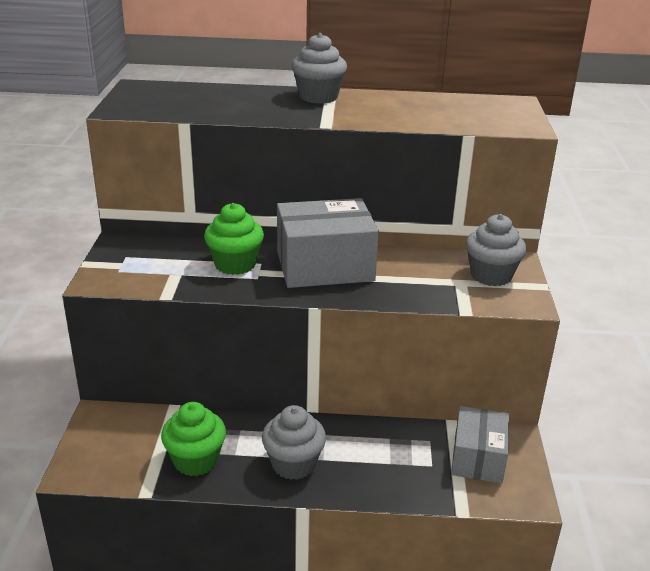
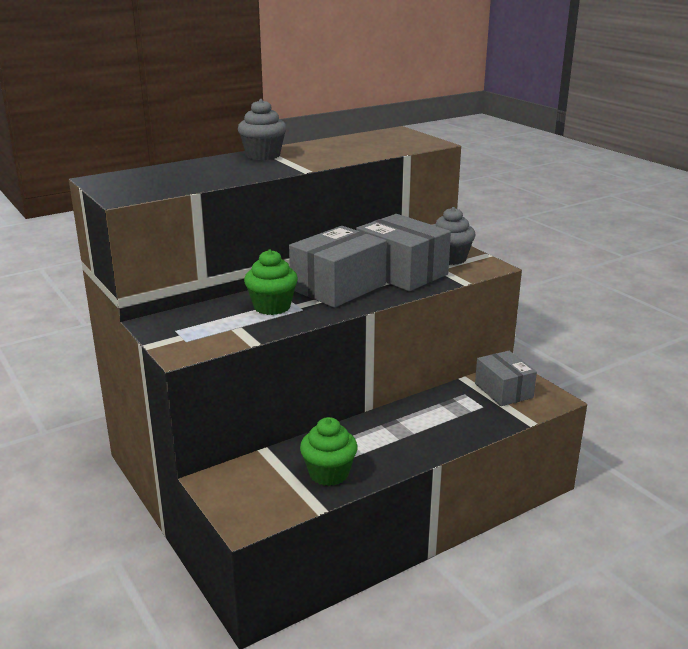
camera: 35 degrees left, 5 degrees down
(293, 464) = (398, 444): grey cupcake -> none
(413, 273) = (401, 272): none -> grey box

